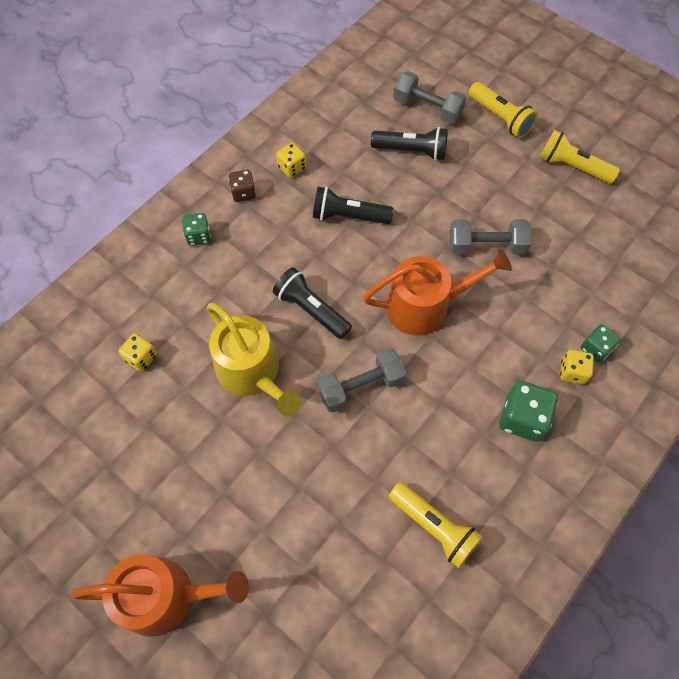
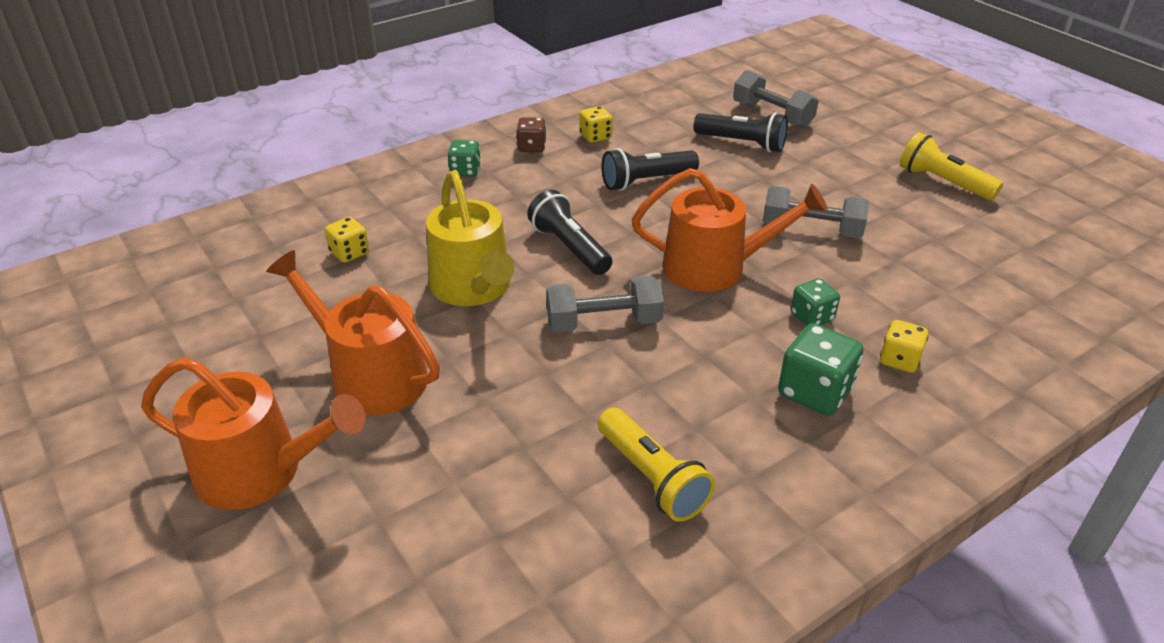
camera: 15 degrees right, 25 degrees down
(209, 485) = (370, 376): none -> orange watering can
(348, 216) = (646, 181): black flashlight -> black flashlight turned 45 degrees counterclockwise
(500, 118) = (860, 133): yellow flashlight -> none
(595, 349) = (938, 344): green dice -> green dice (812, 317)

